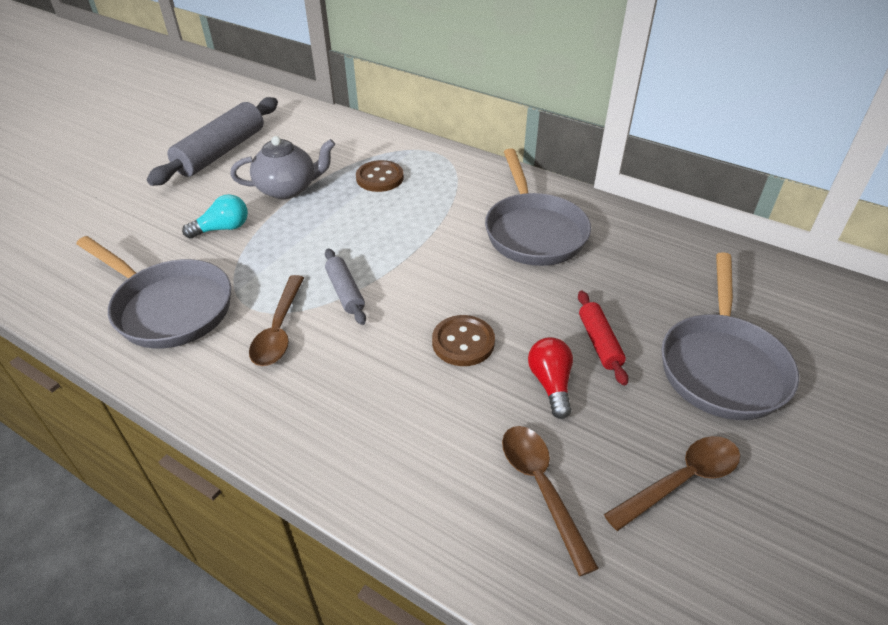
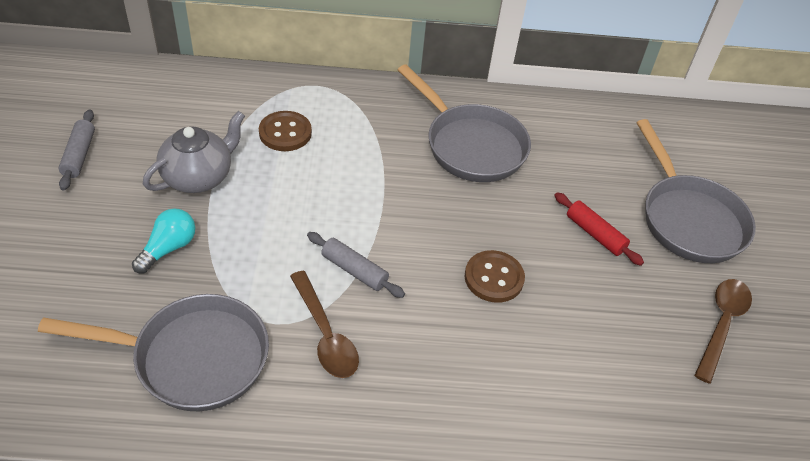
camera: 35 degrees left, 5 degrees up
(221, 152) = (79, 155): grey rolling pin -> grey rolling pin, size x0.52
(541, 487) = (639, 375): brown spoon -> none
(551, 384) = (586, 286): red light bulb -> none

